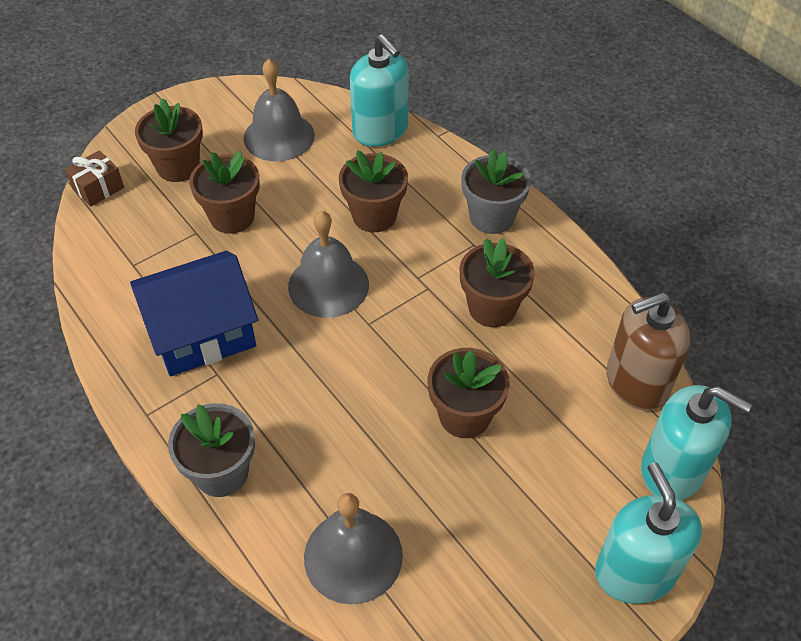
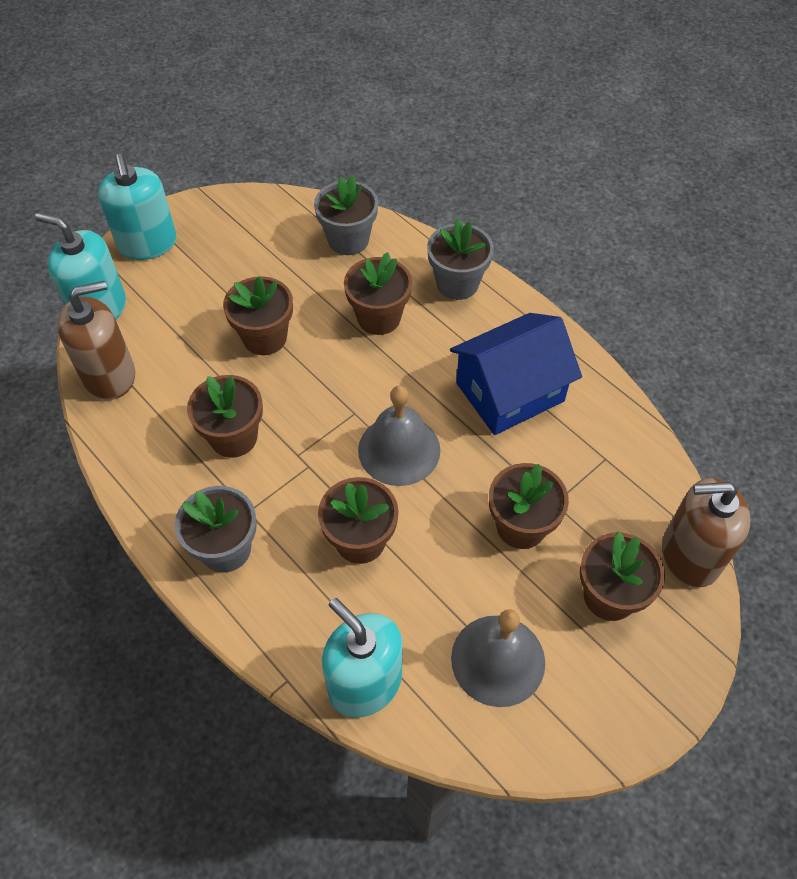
camera: 175 degrees right, 5 degrees up
(98, 188) = (690, 555): brown gift -> brown soap dispenser
(328, 431) = (379, 318): none -> brown flower pot
(353, 556) = (348, 240): grey bell -> grey flower pot

